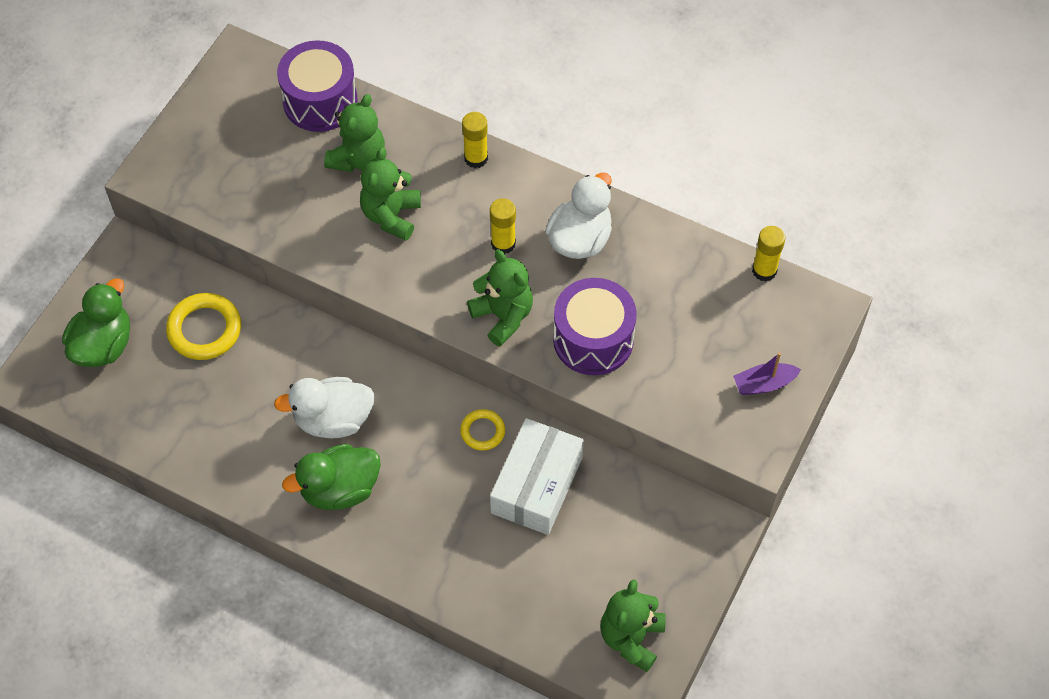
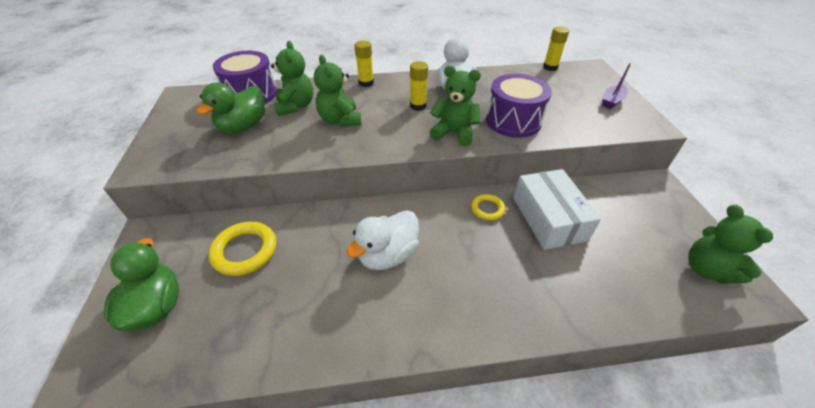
camera: 35 degrees left, 15 degrees down
(340, 489) = (434, 297): green duck -> green duck (243, 126)

